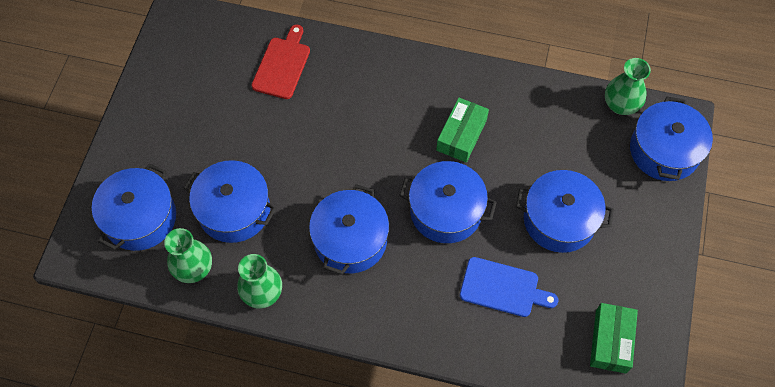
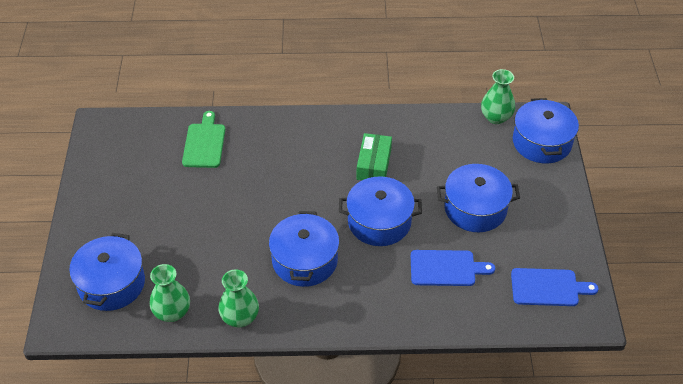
camera: 15 degrees left, 15 degrees down
(234, 210) = (195, 260): blue pot -> none
(282, 65) = (204, 143): red cutting board -> green cutting board
(611, 341) = (548, 287): green box -> blue cutting board

